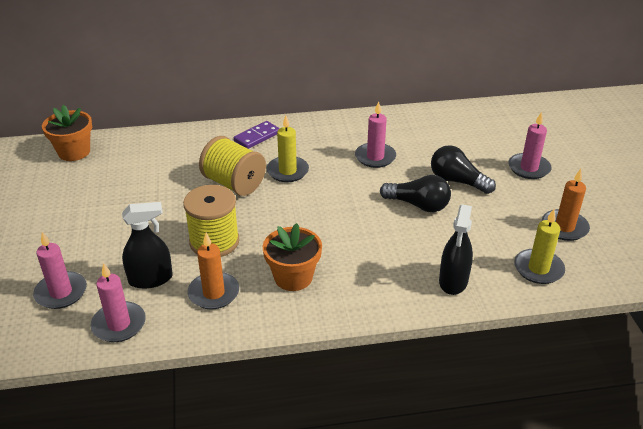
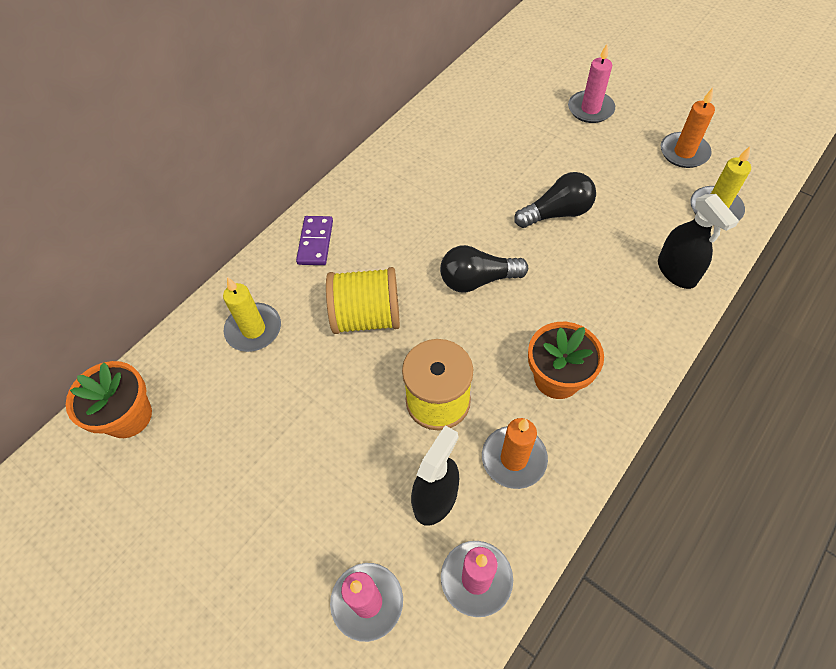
camera: 40 degrees left, 20 degrees up
(287, 171) = (399, 262): yellow candle -> yellow candle (253, 329)
(375, 157) = (457, 186): pink candle -> none
(457, 181) = (555, 163): black light bulb -> black light bulb (477, 280)

